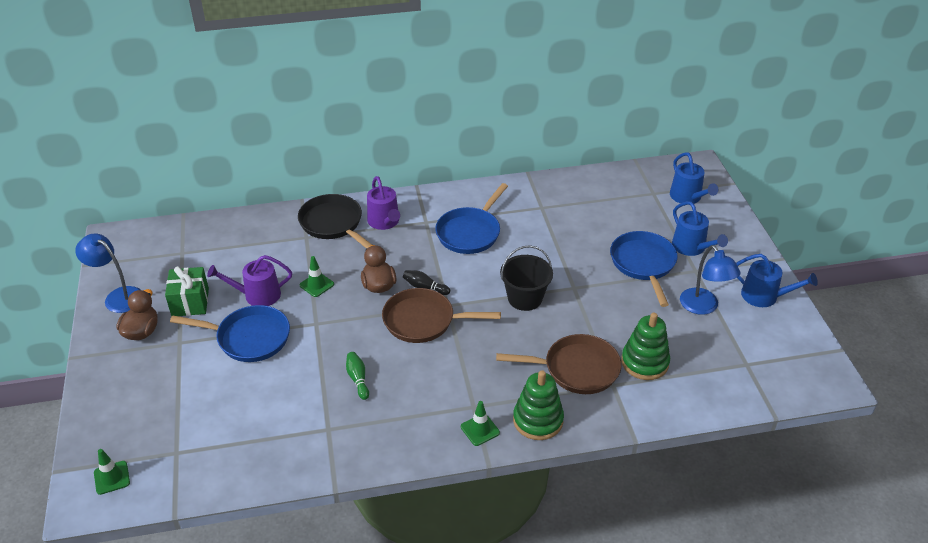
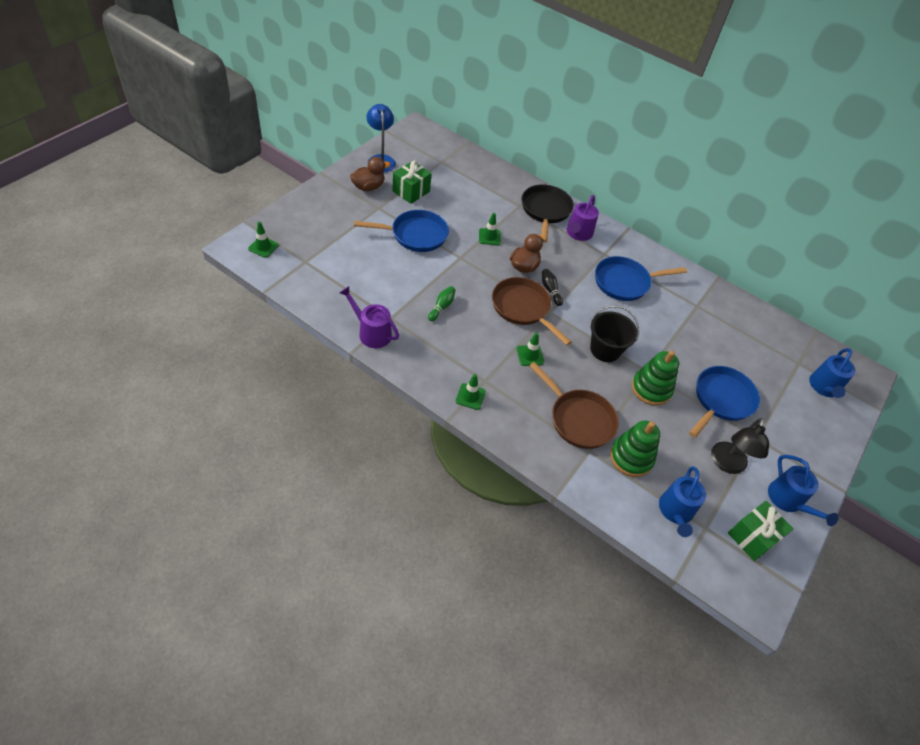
camera: 40 degrees right, 10 degrees up
(249, 338) = (415, 235): blue pan -> blue pan turned 60 degrees counterclockwise
(257, 295) = (450, 216): purple watering can -> purple watering can (371, 333)
(479, 353) = (530, 355): none -> green traffic cone
(538, 420) = (512, 424): green stacking toy -> green stacking toy (651, 389)
(691, 247) = (776, 421): blue watering can -> blue watering can (675, 511)
(703, 307) = (727, 464): blue lamp -> black lamp
(777, 342) = (752, 537): none -> green gift

